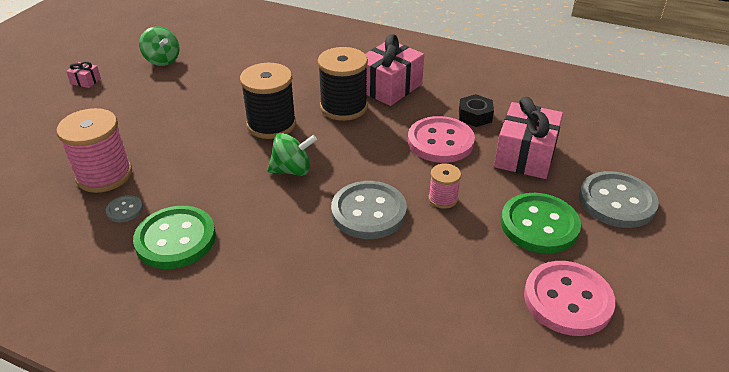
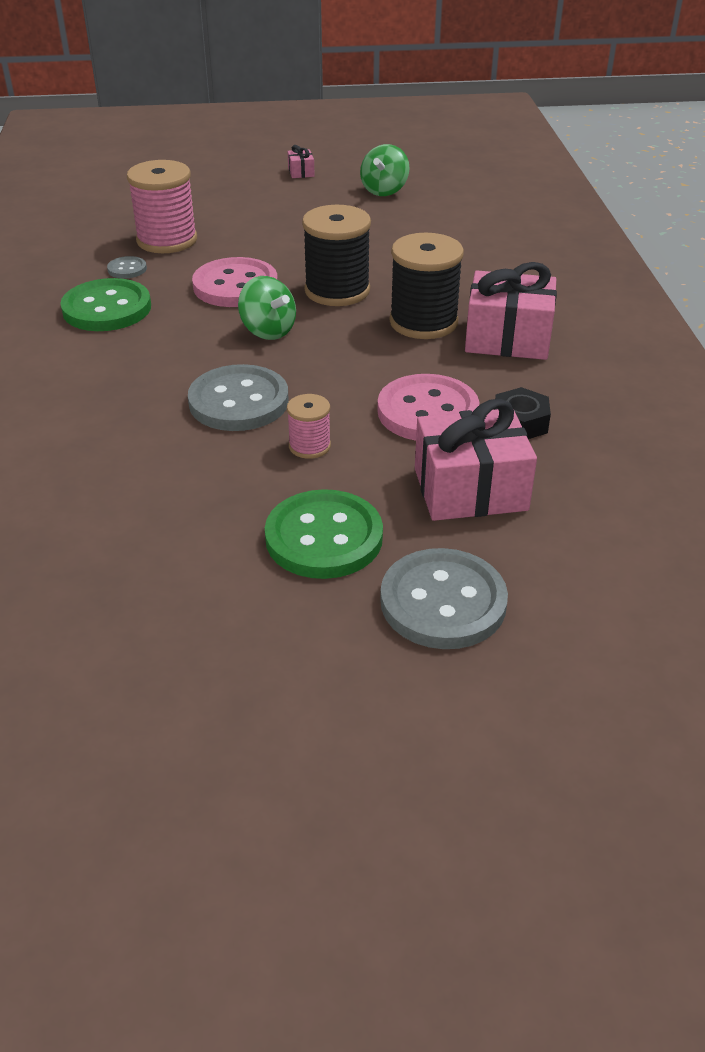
camera: 60 degrees right, 0 degrees up
(567, 300) = (194, 594): pink button -> pink button (235, 286)

